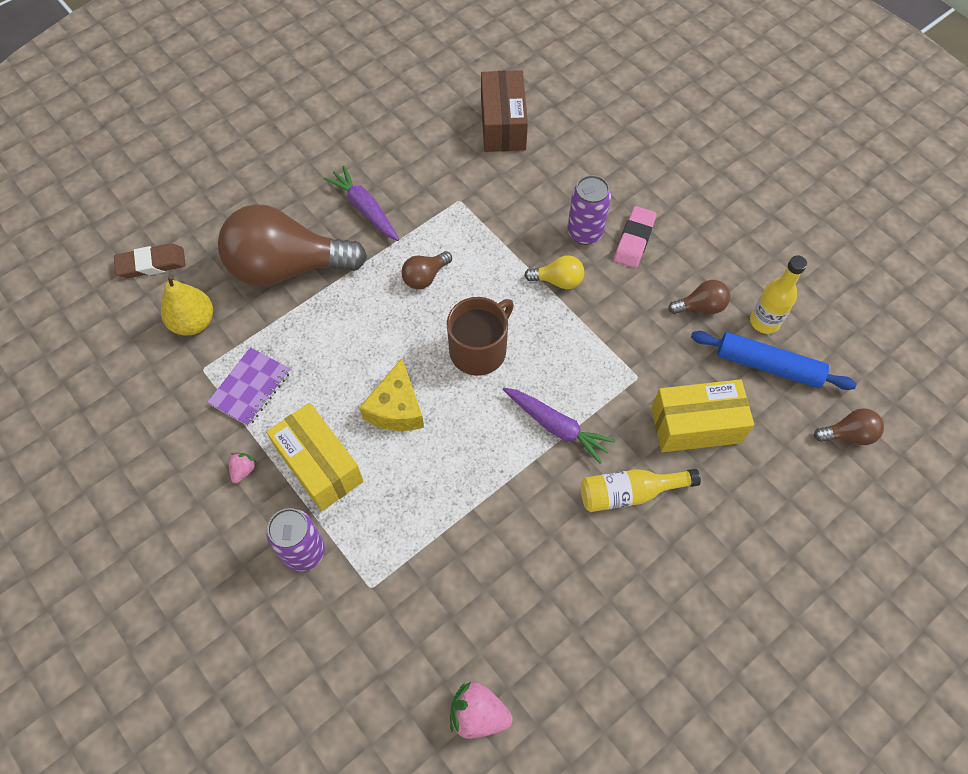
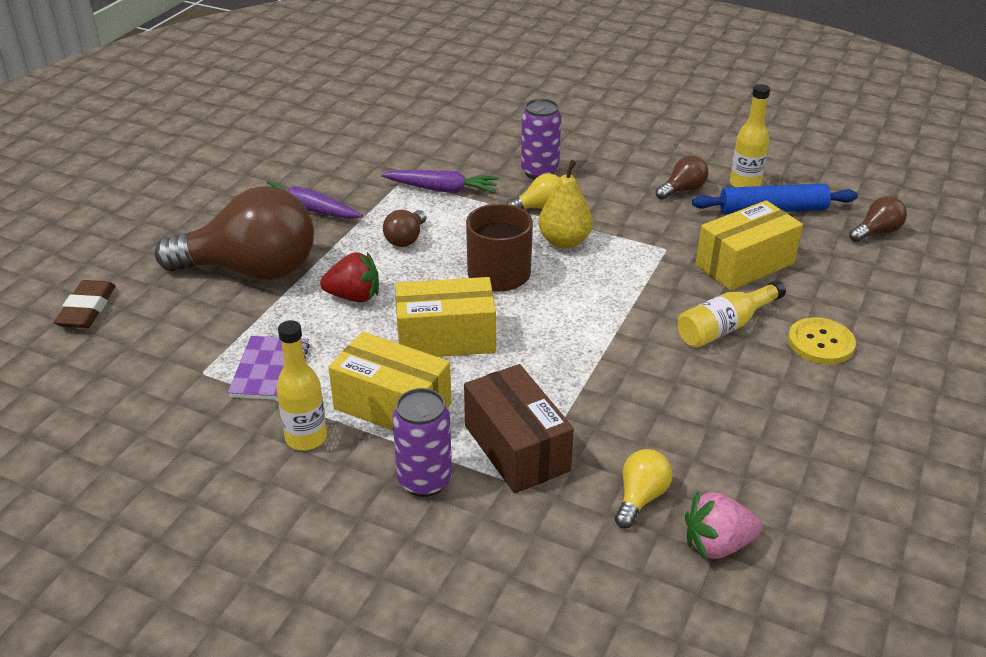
camera: 25 degrees left, 25 degrees down
(151, 264) = (87, 309): brown eraser -> brown eraser turned 45 degrees counterclockwise
(193, 322) = (167, 339): yellow pear -> yellow pear (564, 241)
(243, 470) = (306, 438): pink strawberry -> yellow bottle
(287, 267) = (251, 270): brown light bulb -> brown light bulb turned 150 degrees counterclockwise
(350, 331) = (354, 296): none -> red strawberry
(396, 408) = (446, 338): yellow cheese -> yellow box
(449, 642) = (640, 498): none -> yellow light bulb
(503, 125) = (408, 125): brown box -> brown box (516, 448)
(556, 426) = (618, 303): purple carrot -> purple carrot (442, 189)
(634, 240) = (588, 165): pink eraser -> none
(700, 547) = (820, 343): none -> yellow button

